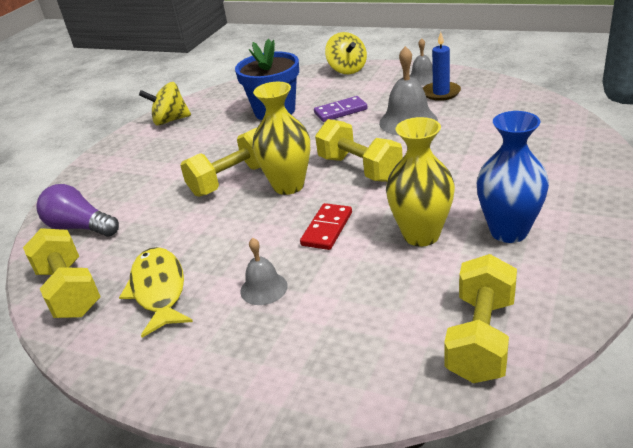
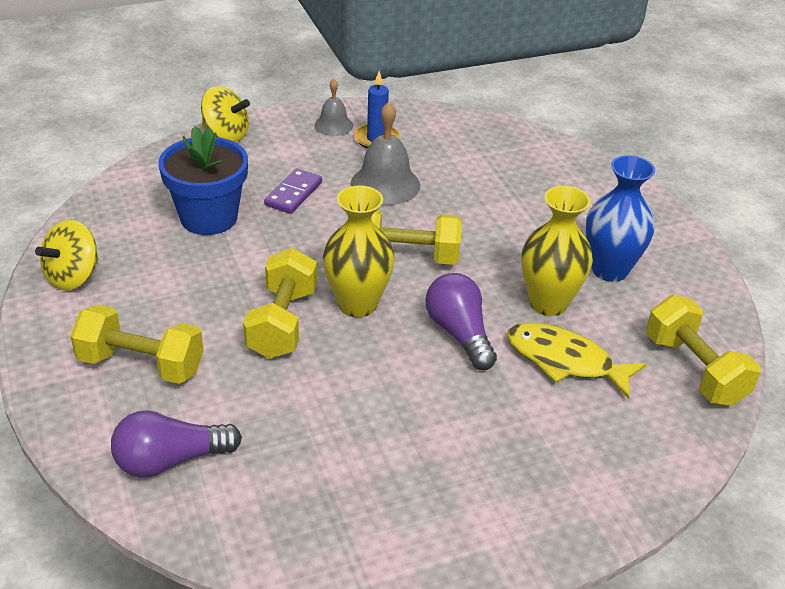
camera: 50 degrees left, 5 degrees up
(69, 291) = (279, 531): yellow dumbbell -> yellow dumbbell (141, 365)
(159, 290) = (381, 475): yellow fish -> yellow fish (565, 361)
(264, 288) = (481, 418): grey bell -> none
(327, 229) = (459, 333): red domino -> purple light bulb

